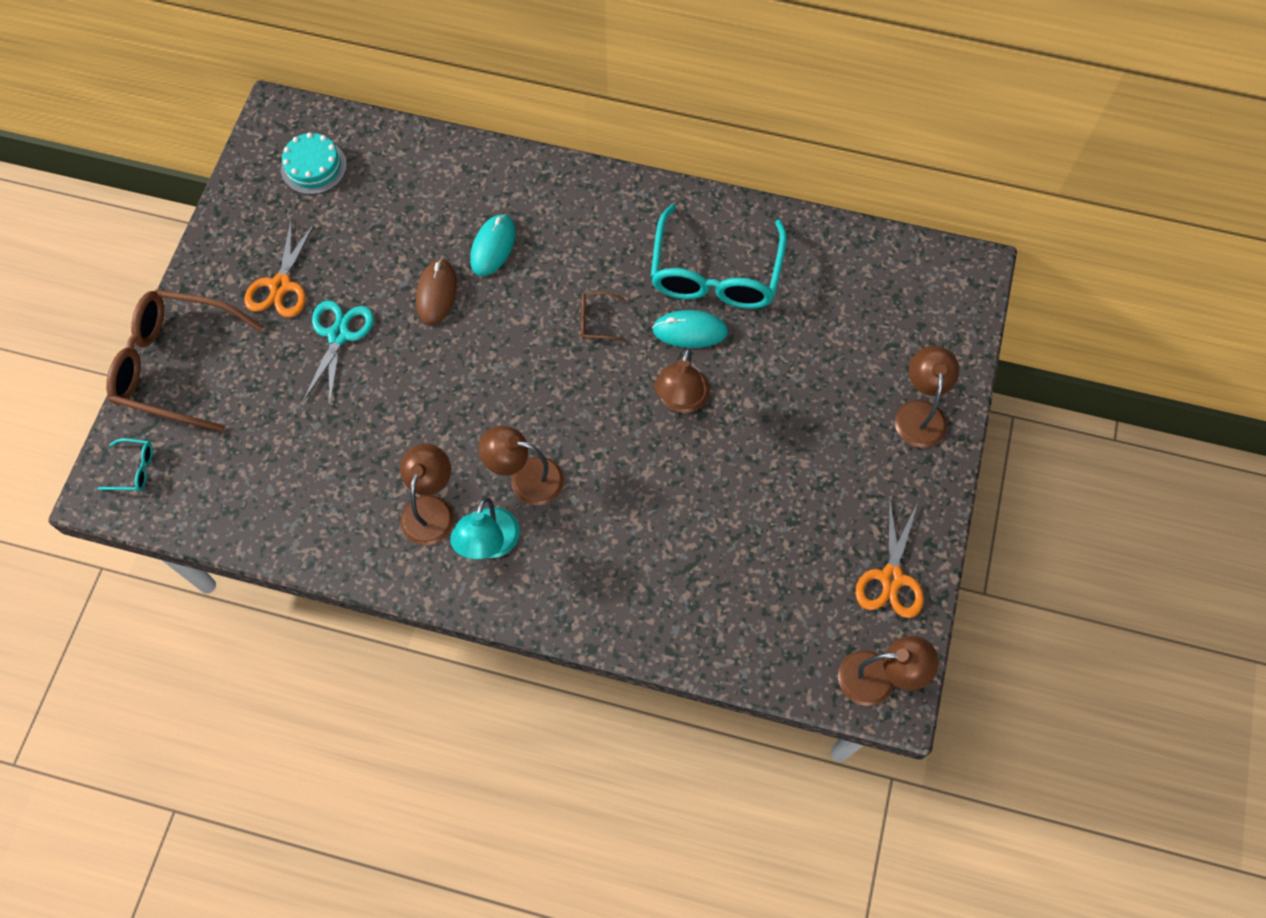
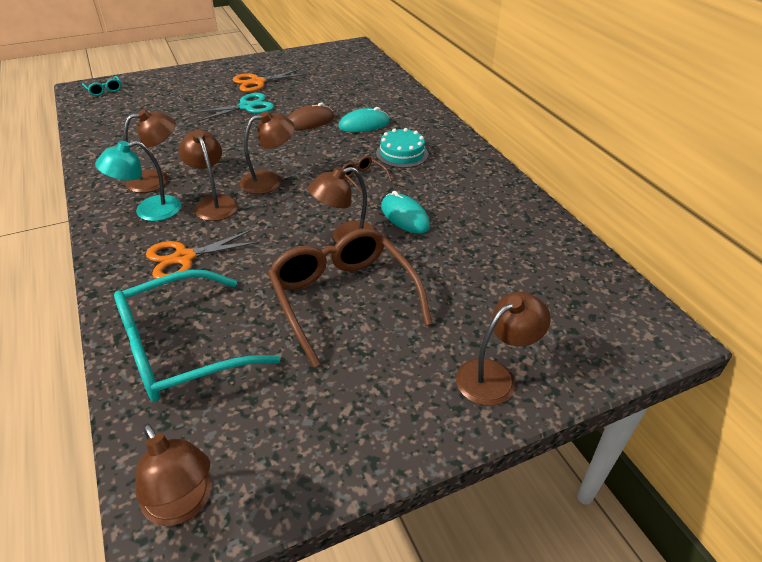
camera: 50 degrees right, 25 degrees down
(176, 365) = (178, 77): brown glasses -> brown glasses (343, 298)
(313, 167) = (339, 63): turquoise cake -> turquoise cake (402, 154)
(528, 406) = (269, 181): none -> brown lamp
(715, 273) = (462, 206): turquoise glasses -> turquoise glasses (181, 348)
(891, 578) = (307, 450): orange scissors -> orange scissors (184, 258)

